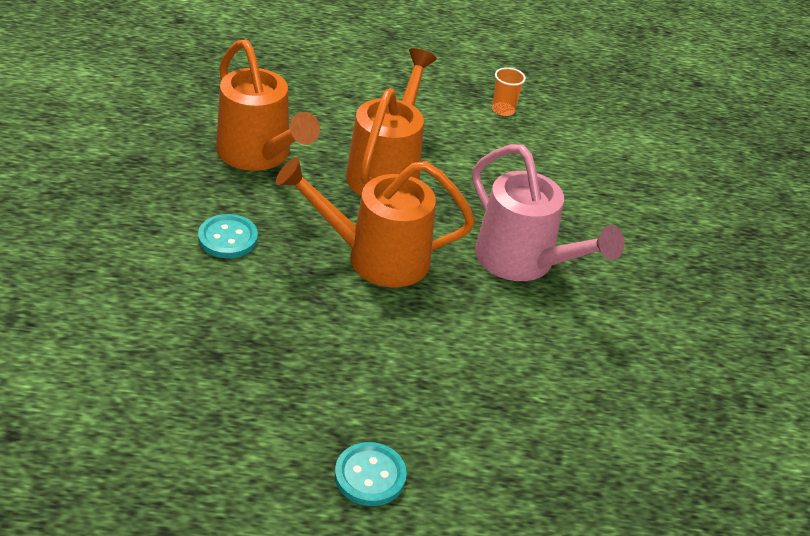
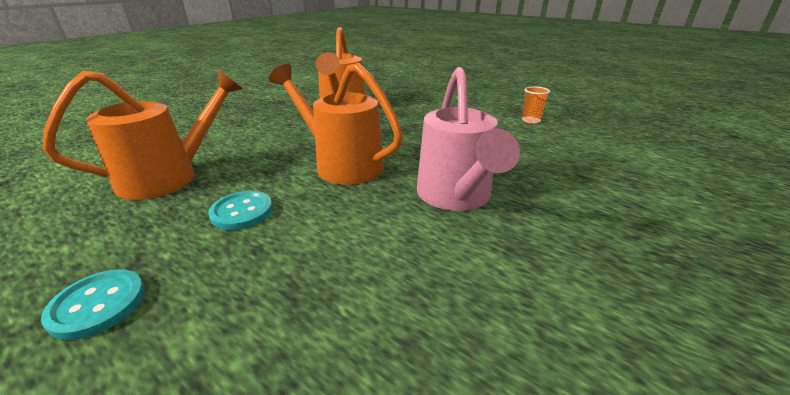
camera: 40 degrees right, 10 degrees down
(228, 238) = (269, 135): turquoise button -> turquoise button (242, 212)
(387, 171) = (410, 129): orange watering can -> orange watering can (170, 177)

